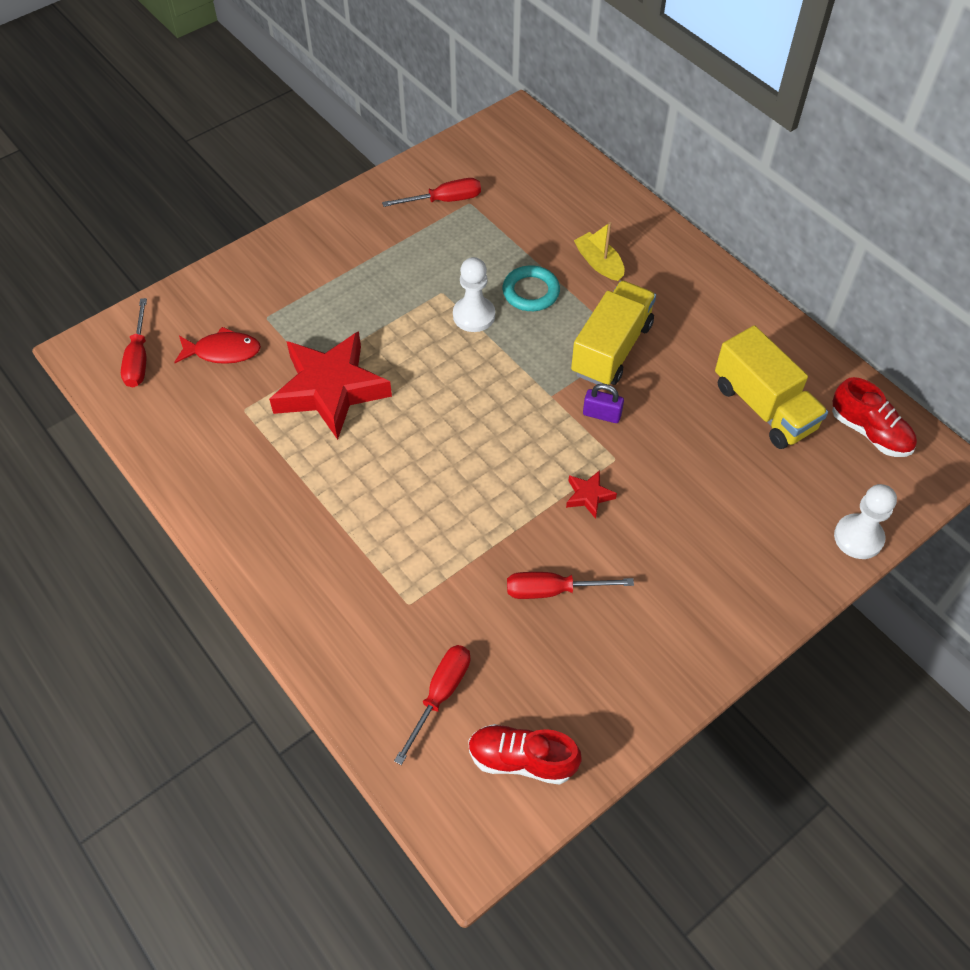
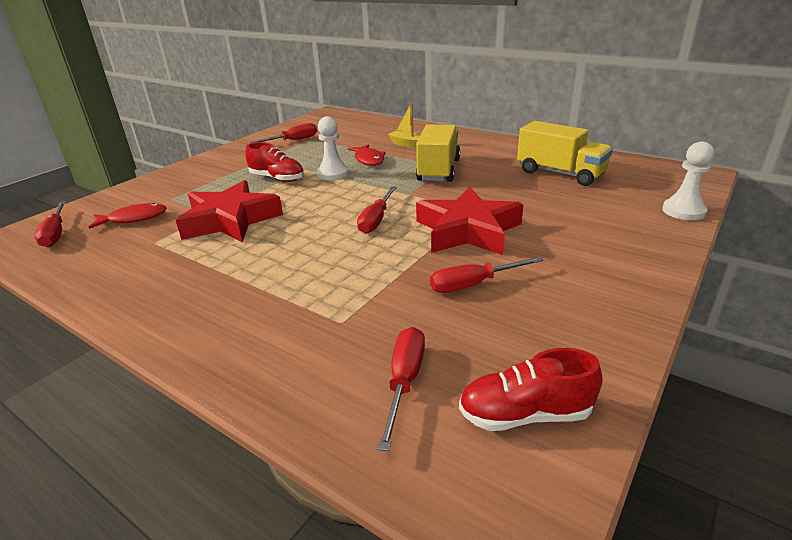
camera: 15 degrees left, 25 degrees down
(494, 442) = (376, 220): none -> red screwdriver
(531, 292) = (369, 160): turquoise ring -> red fish
(589, 496) = (468, 230): red star -> red star, size x2.45
(602, 414) = (451, 195): purple padlock -> none
(869, 432) = (638, 170): red shoe -> red shoe (277, 179)

